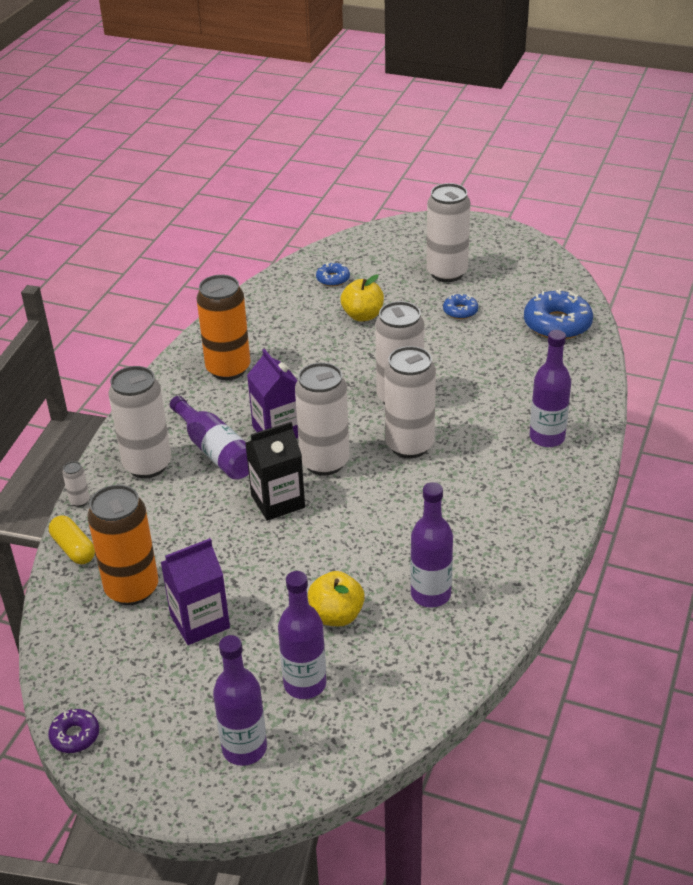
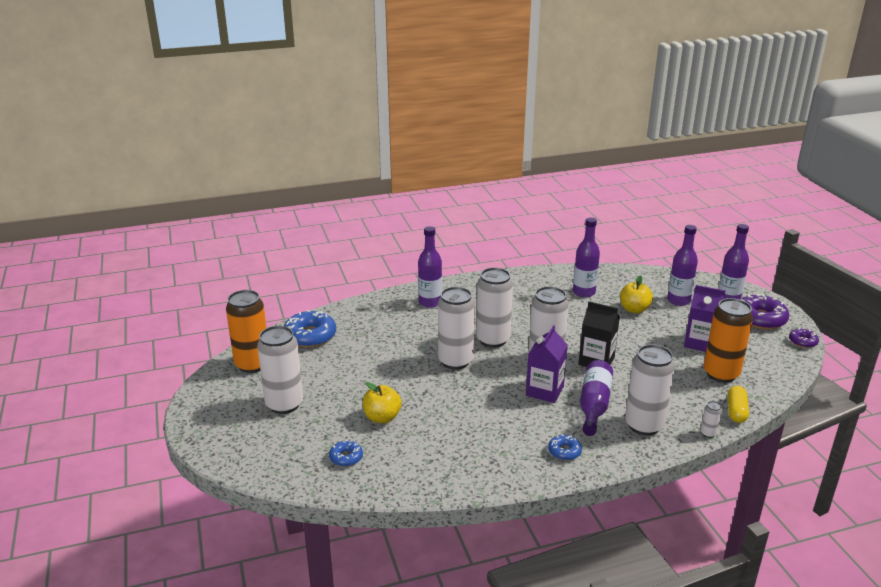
camera: 130 degrees left, 10 degrees down
(166, 740) = (760, 319): none -> purple donut
(228, 369) = (515, 447): orange can -> orange can (252, 364)
(460, 311) = (332, 378): blue donut -> blue donut (564, 451)

